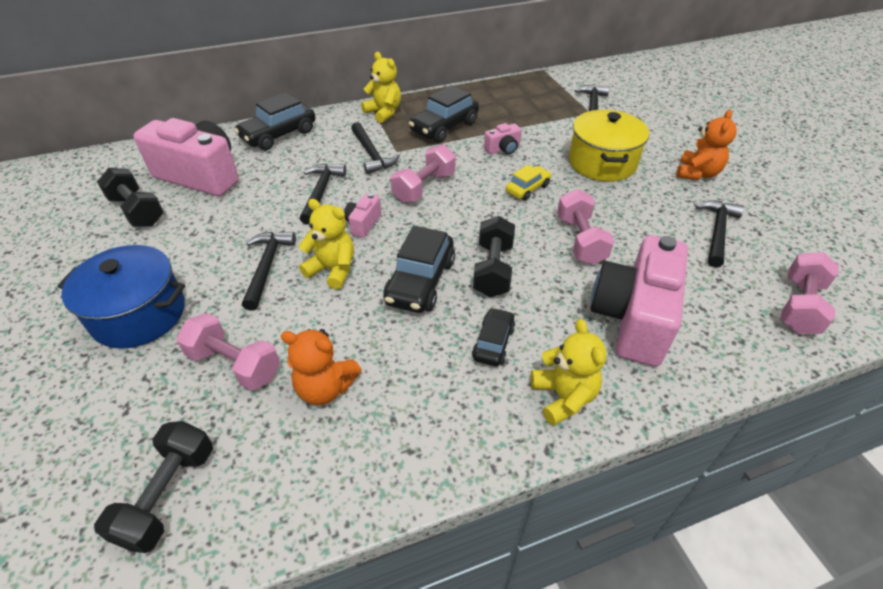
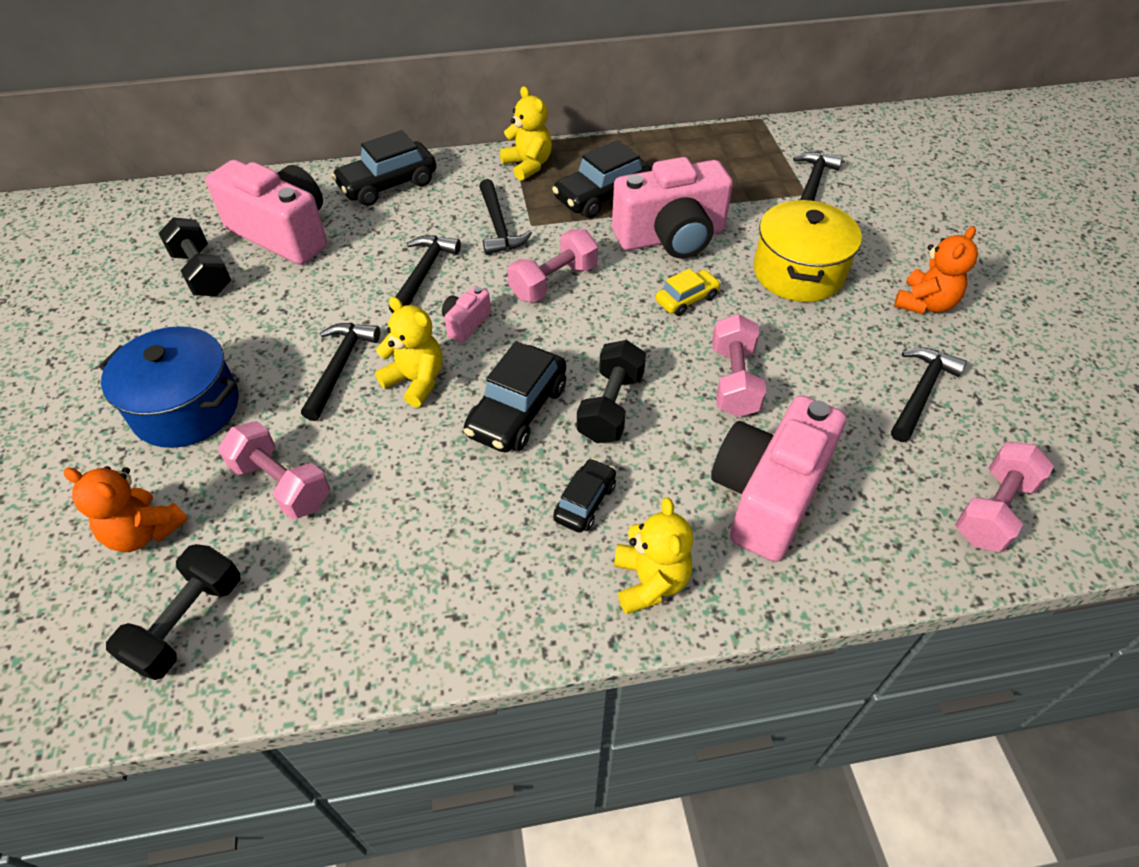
camera: 10 degrees right, 5 degrees up
(325, 388) = (377, 528): orange teddy bear -> orange teddy bear (144, 531)
(503, 149) = (671, 237): pink camera -> pink camera, size x2.31

